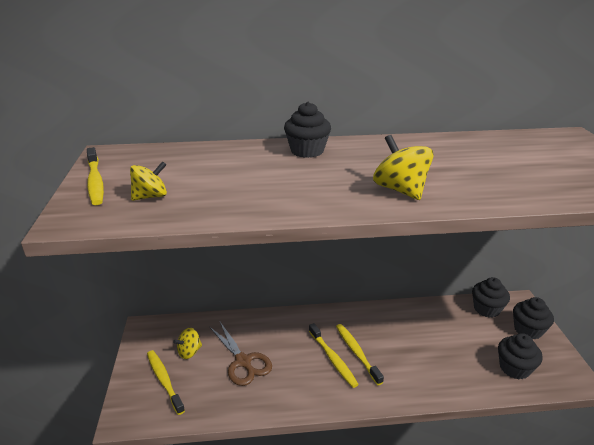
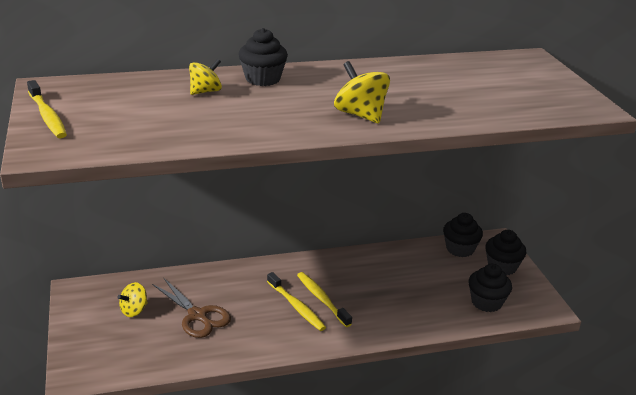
camera: 10 degrees left, 0 degrees up
(151, 196) = (113, 128): yellow spinning top -> yellow spinning top (205, 91)
(164, 380) = (111, 339): yellow toothbrush -> none

